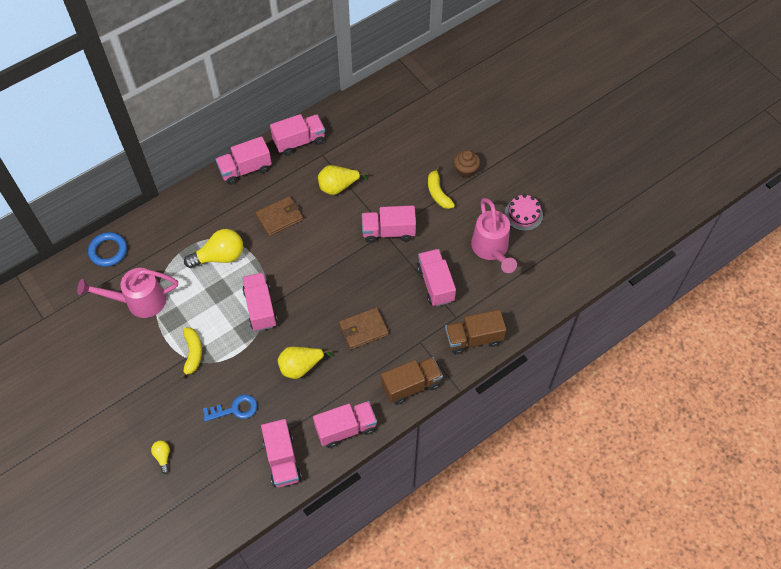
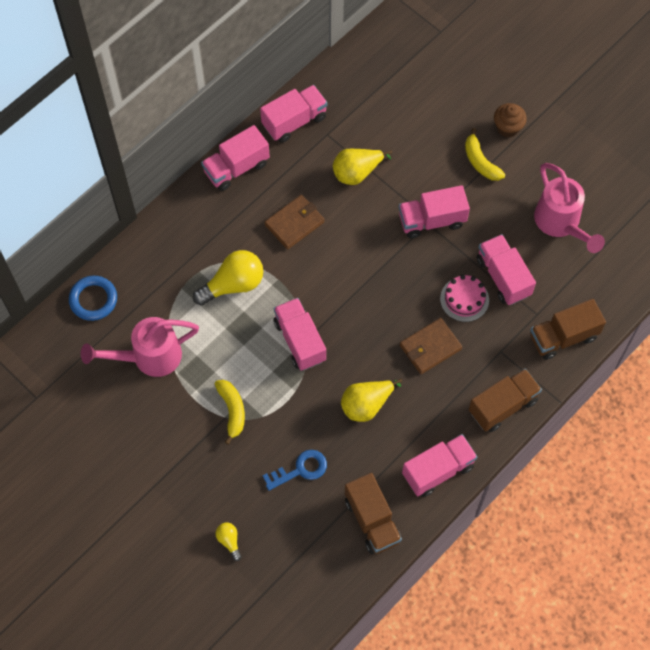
camera: 10 degrees left, 5 degrees up
(282, 460) = (372, 520): pink truck -> brown truck
(523, 214) = (589, 173): pink cake -> pink cake (464, 299)

